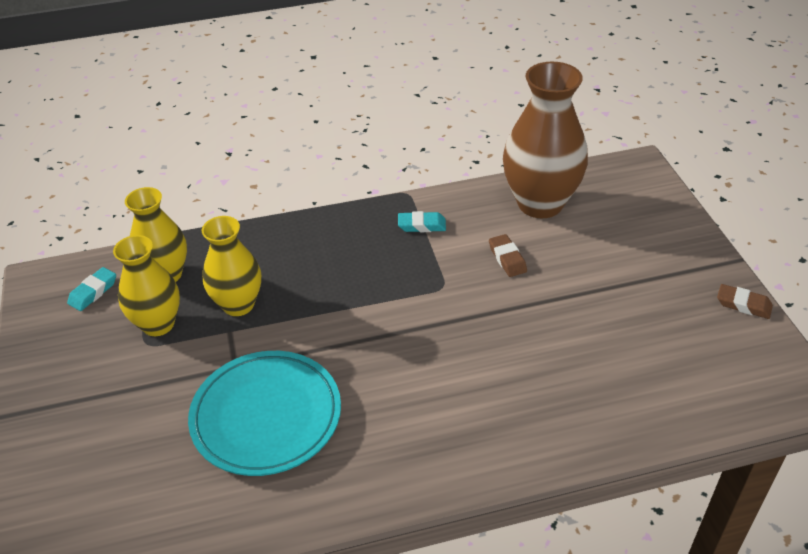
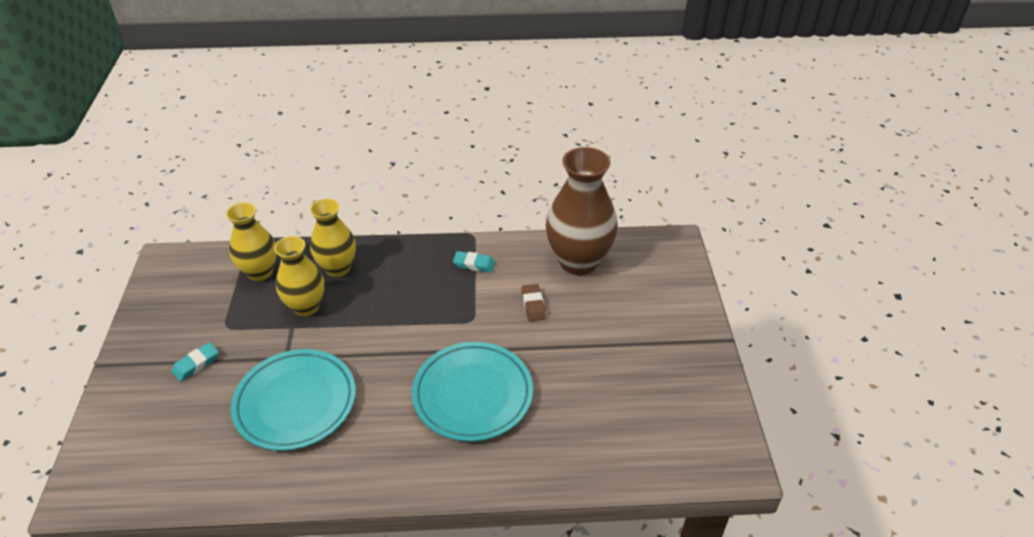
camera: 10 degrees right, 0 degrees up
(93, 292) = (200, 277): turquoise eraser -> turquoise eraser (196, 364)
(158, 324) = (240, 312): yellow vase -> yellow vase (338, 268)
(476, 369) = (472, 394): none -> turquoise plate
(743, 305) = (716, 380): brown eraser -> none

